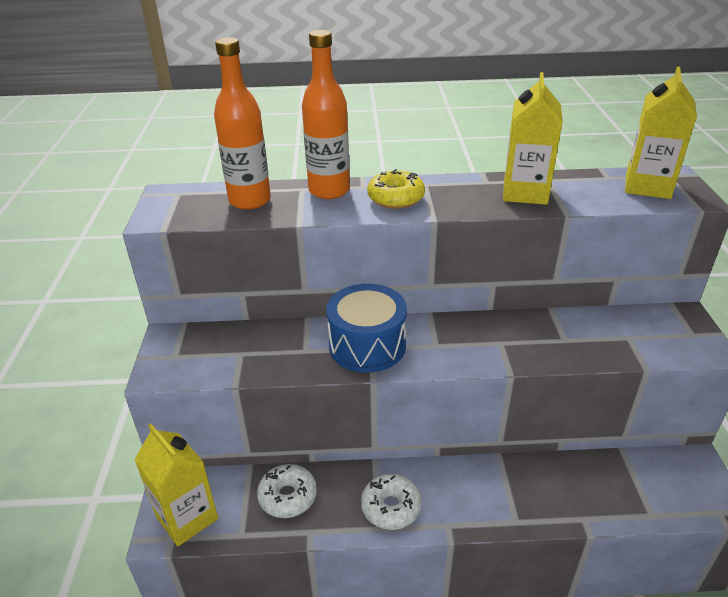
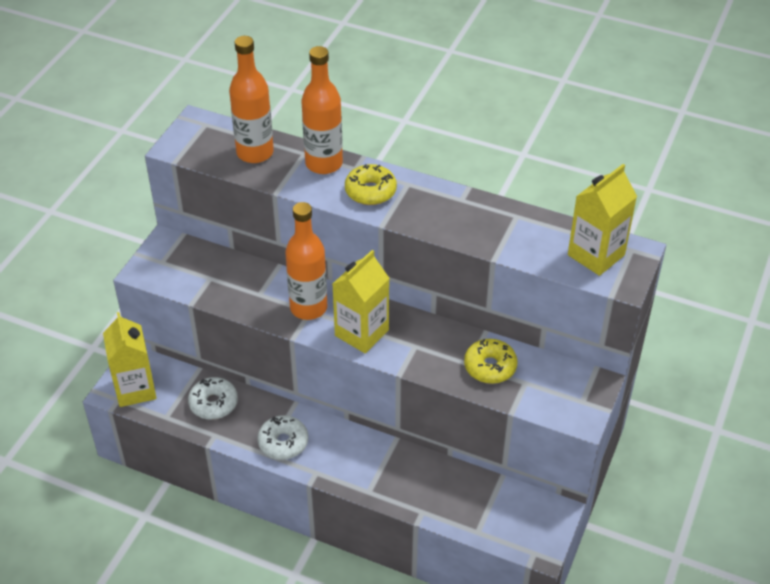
camera: 25 degrees right, 10 degrees up
(367, 345) = (308, 308): blue drum -> orange bottle
(525, 193) = (482, 223): yellow carton -> yellow carton (361, 333)
(585, 335) = (490, 367): none -> yellow donut

